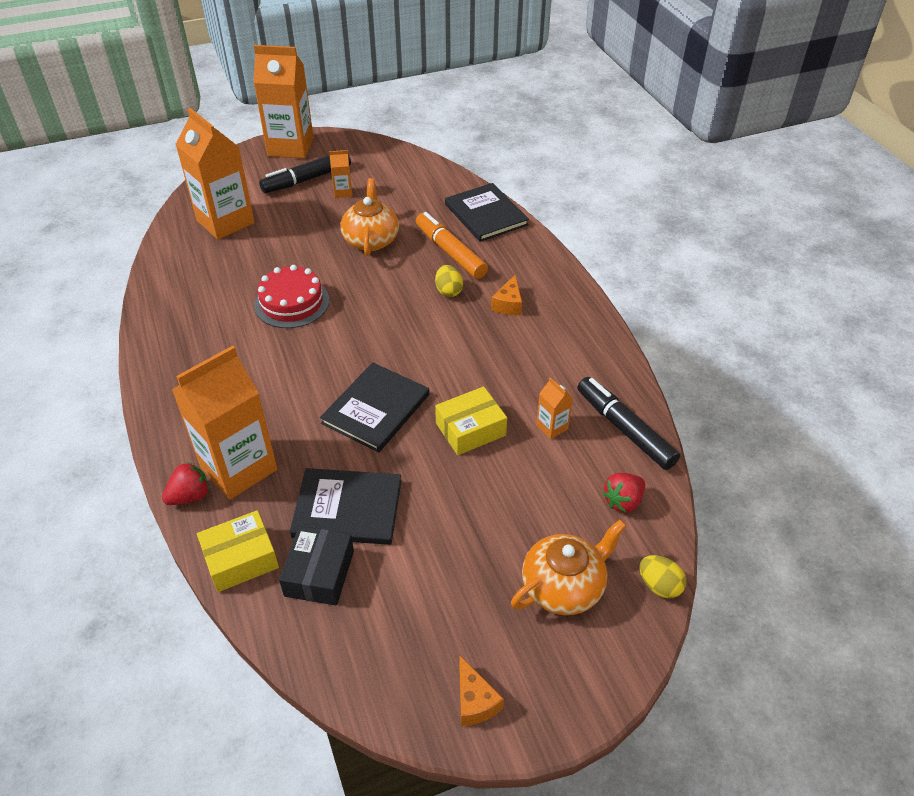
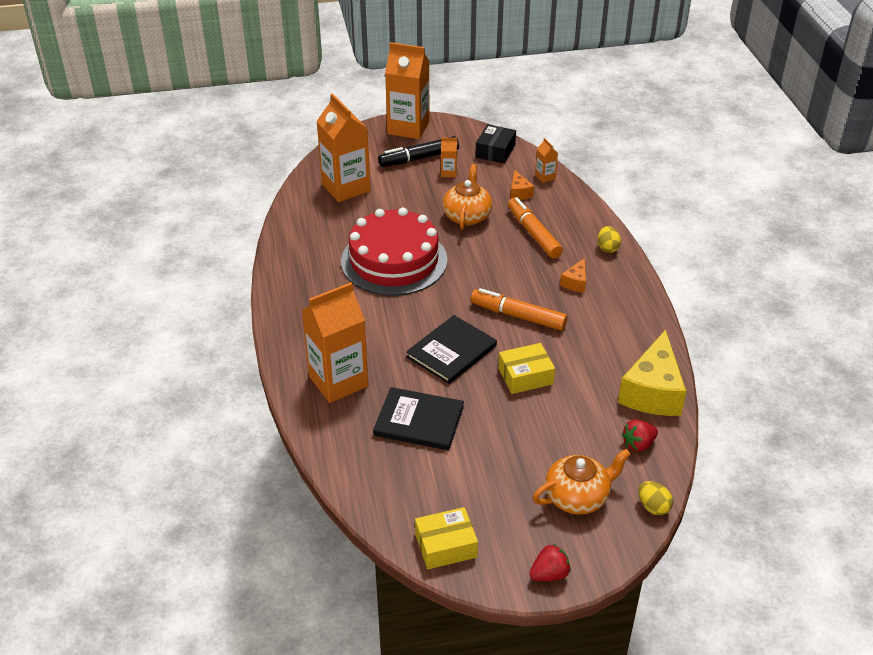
camera: 10 degrees right, 5 degrees down
(190, 496) = (299, 396): red strawberry -> red strawberry (549, 574)
(241, 559) = (334, 445): yellow box -> yellow box (446, 546)
(292, 302) = (394, 260): red cake -> red cake, size x1.70
(319, 573) = (391, 462): black box -> black box (495, 151)
(448, 291) = (526, 266): yellow egg -> yellow egg (607, 248)
(449, 353) = (518, 316): none -> orange marker
(474, 701) = (495, 562): orange cheese -> orange cheese (519, 193)
(486, 214) = (570, 205): black book -> none
(552, 427) = (592, 382): orange carton -> orange carton (545, 177)
(624, 429) = (652, 391): black marker -> yellow cheese

